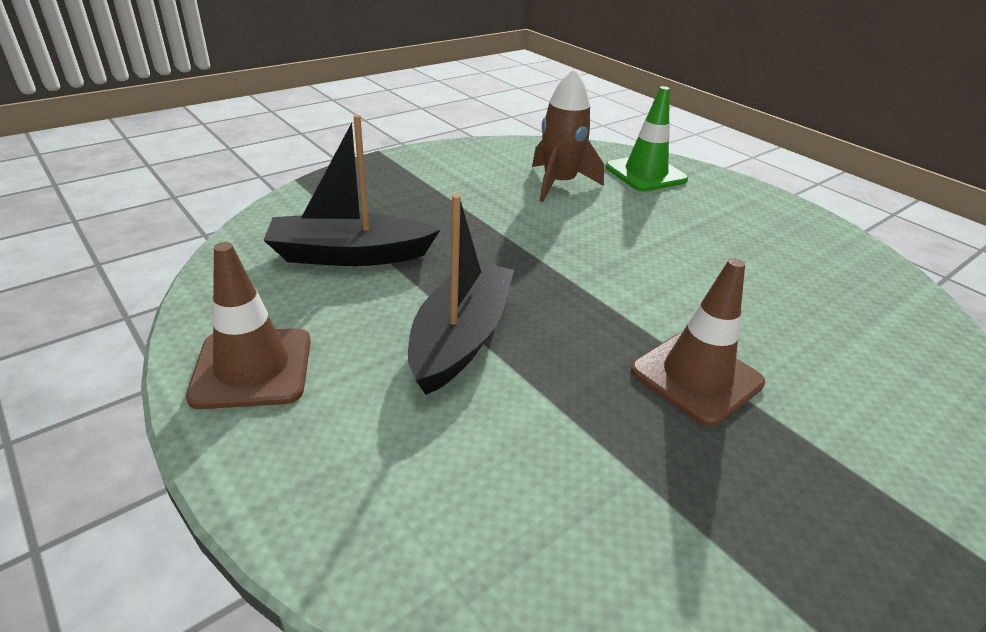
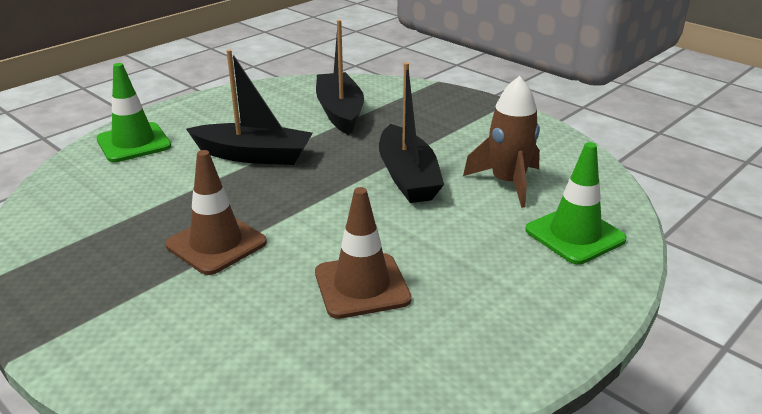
camera: 85 degrees right, 5 degrees down
(252, 368) = (222, 105): brown traffic cone -> brown traffic cone (362, 286)
(364, 492) = (134, 143): none -> green traffic cone
(541, 230) = (408, 177): none -> black boat

